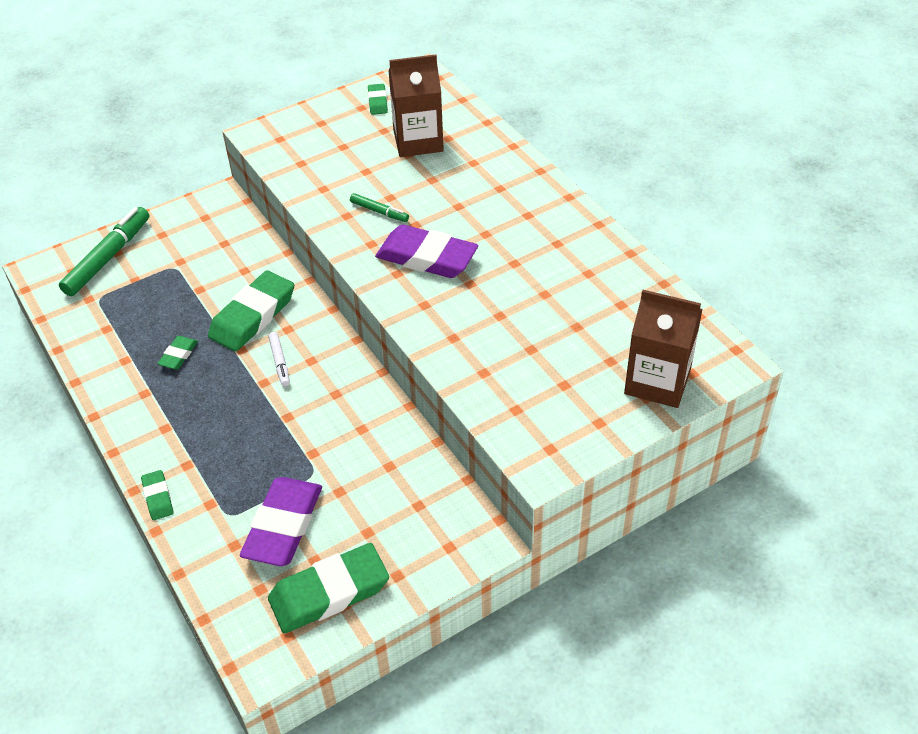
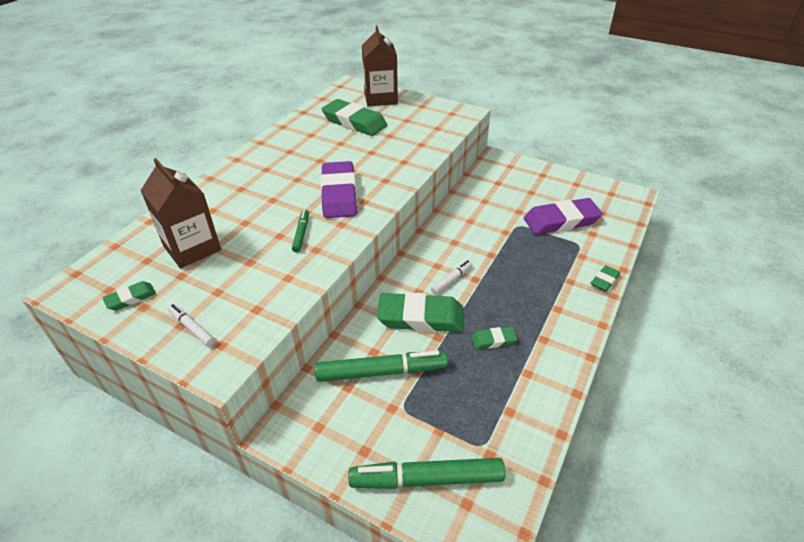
camera: 120 degrees left, 5 degrees down
(218, 267) = (381, 372): none -> green marker
(311, 127) = (192, 328): none -> white marker
(329, 592) = (576, 190): green eraser -> green eraser (354, 122)

